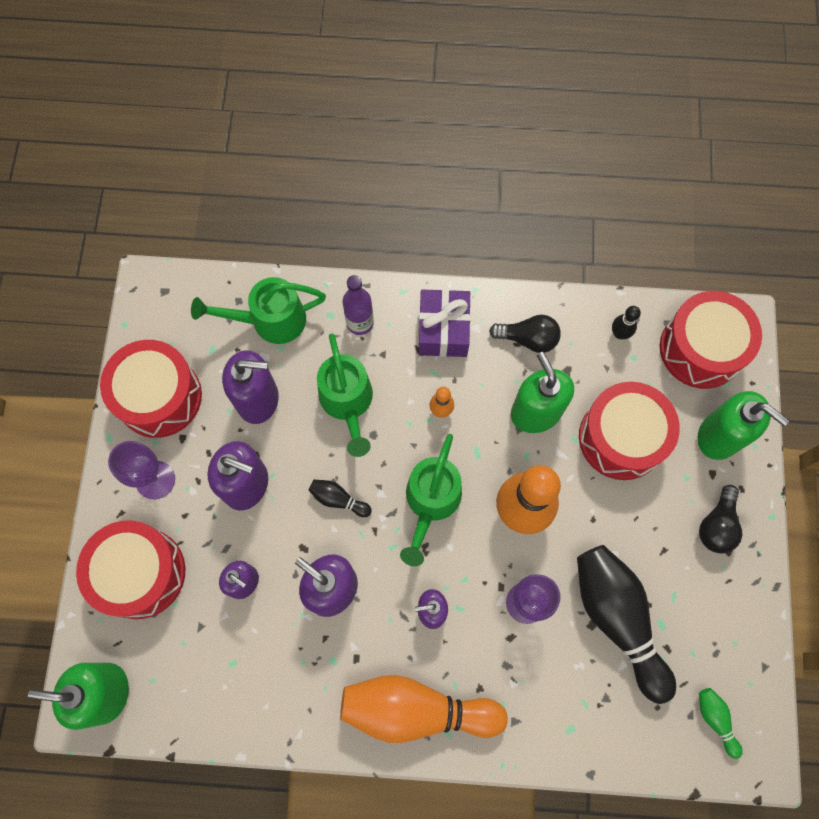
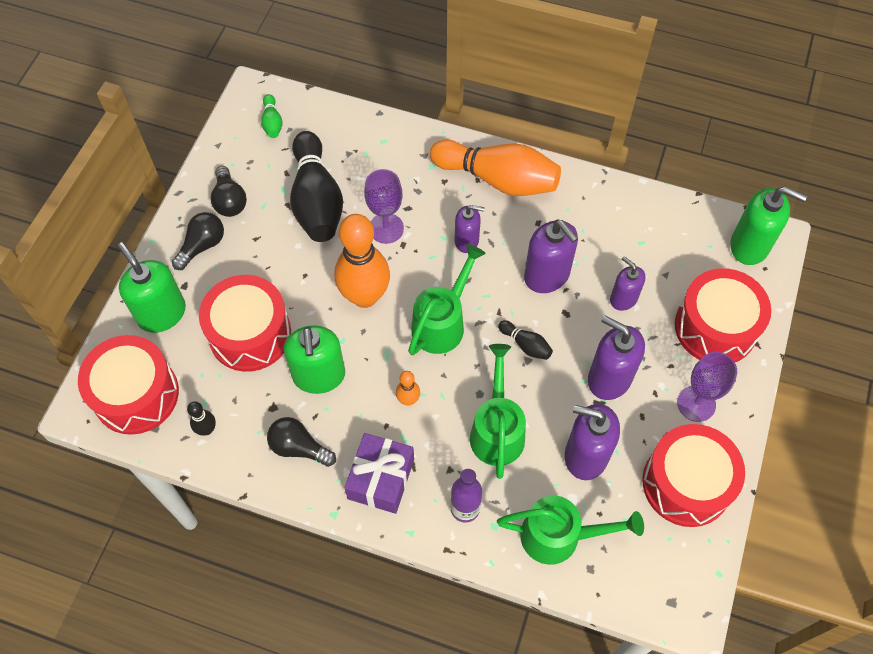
camera: 165 degrees left, 10 degrees down
(714, 591) = (229, 200): none -> black light bulb

